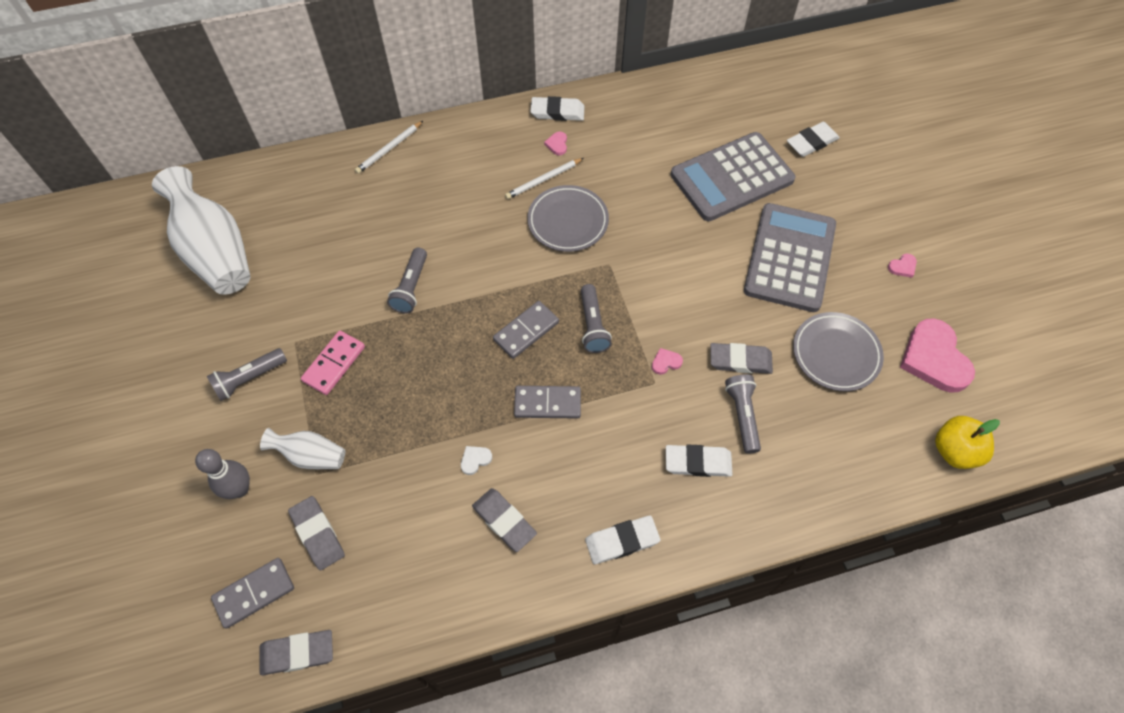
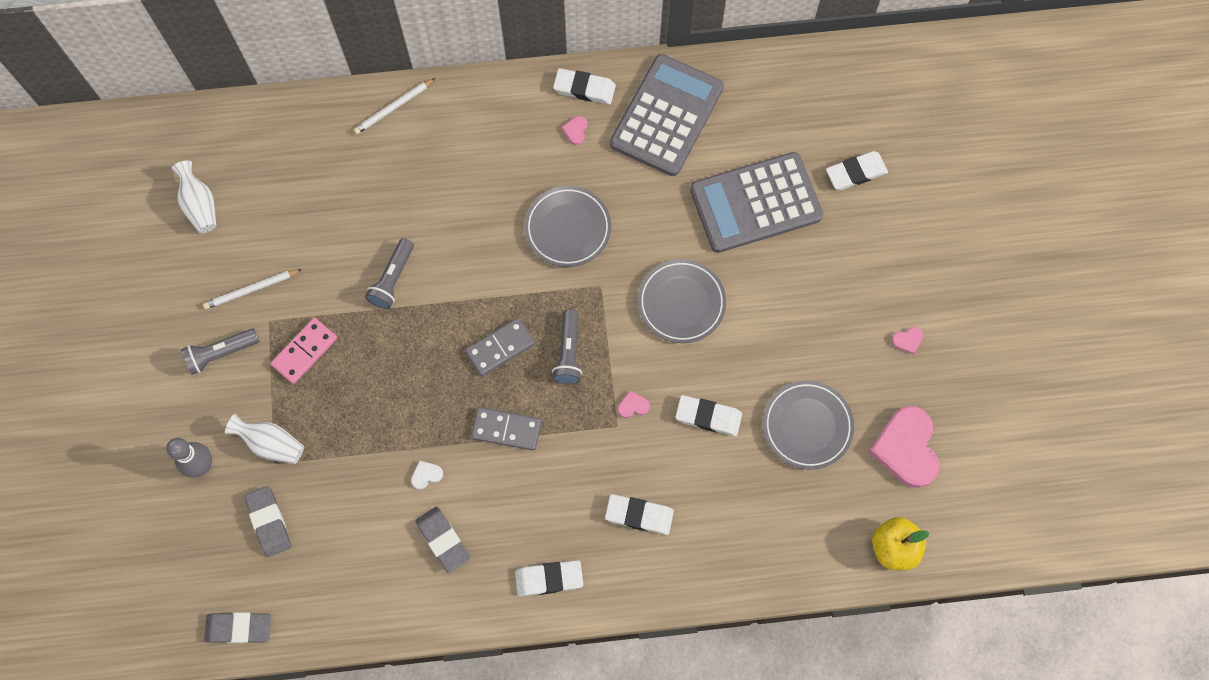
camera: 10 degrees right, 10 degrees up
(216, 252) = (200, 205): white vase -> white vase, size x0.51
(254, 593) = (206, 567): grey domino -> none
(543, 180) = (552, 173): white pencil -> white pencil (251, 290)
(688, 267) = (681, 303): none -> grey plate
(740, 360) = (708, 417): grey eraser -> white eraser
(742, 415) = (695, 475): grey flashlight -> none
(789, 258) = (791, 310): grey calculator -> grey calculator (666, 116)

